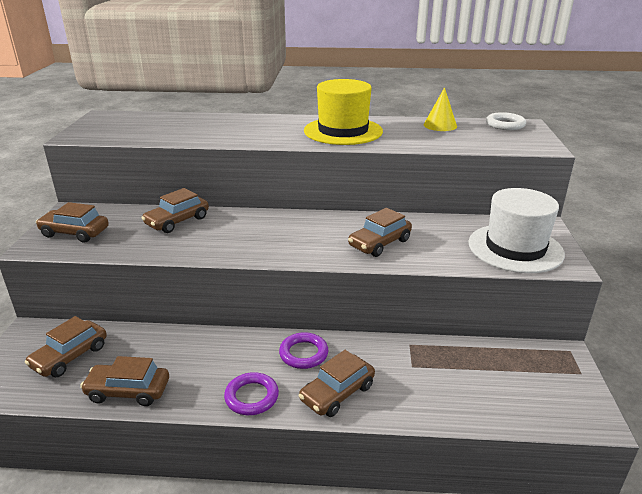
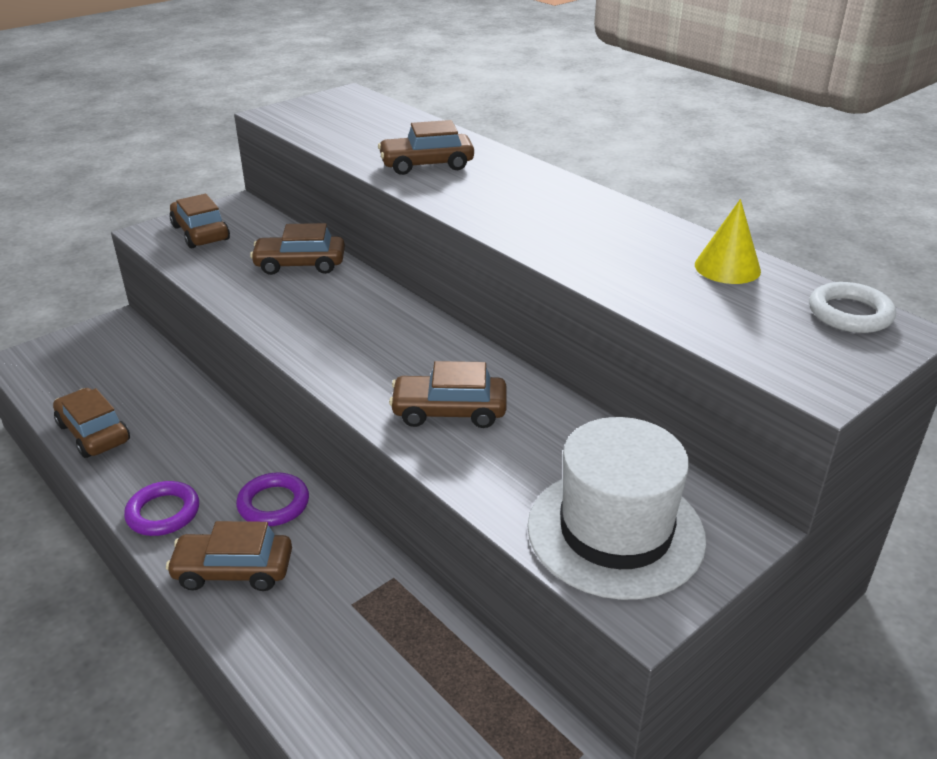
camera: 45 degrees right, 5 degrees up
(70, 356) = (106, 369): brown car -> brown car (426, 165)
(343, 131) = (560, 218): yellow hat -> none

